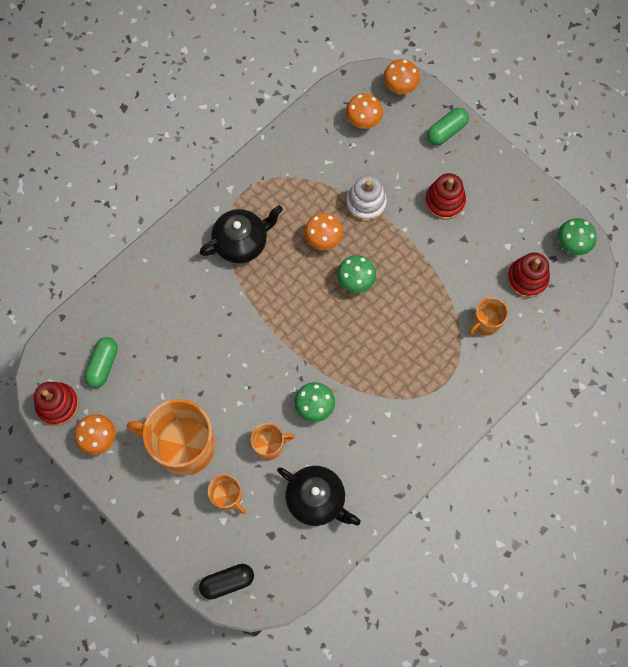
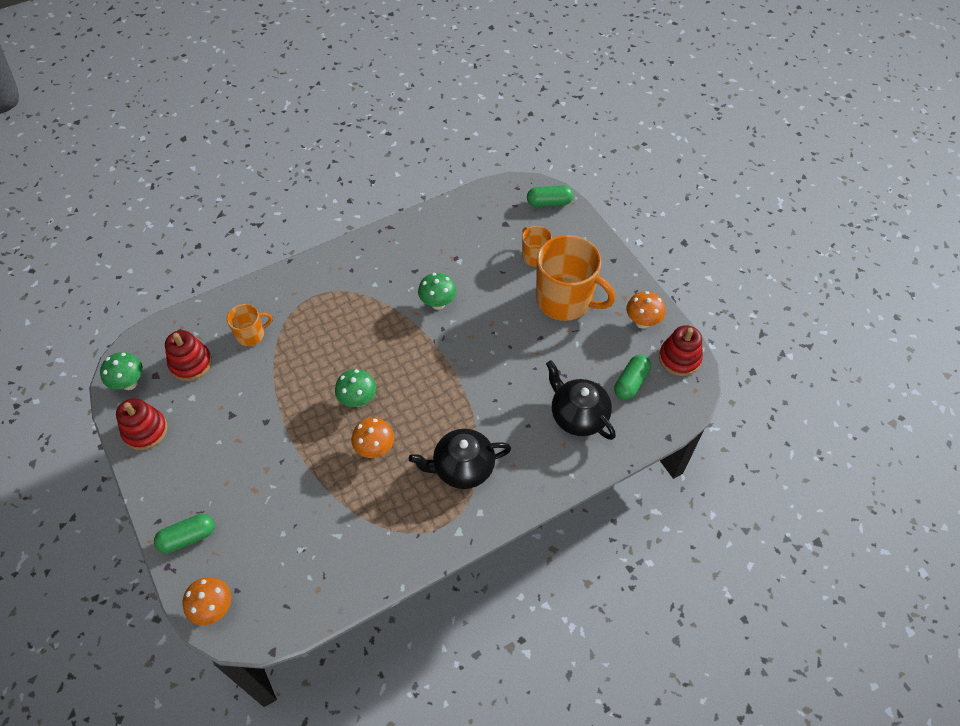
camera: 165 degrees left, 15 degrees down
(227, 582) = (549, 202): black capsule -> green capsule
(269, 445) = (488, 284): orange mug -> none
(316, 499) = (459, 239): black teapot -> black teapot (578, 416)
(363, 122) = (277, 575): orange mushroom -> none
(366, 203) = (314, 477): white stacking toy -> none
(444, 201) = (231, 458): red stacking toy -> red stacking toy (145, 430)

